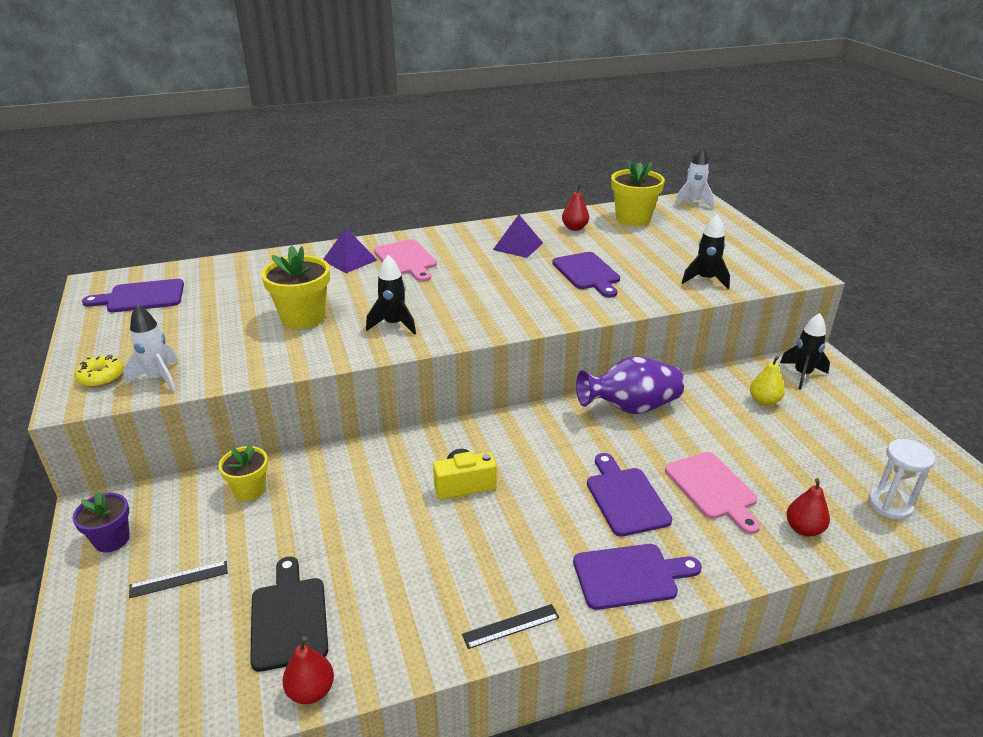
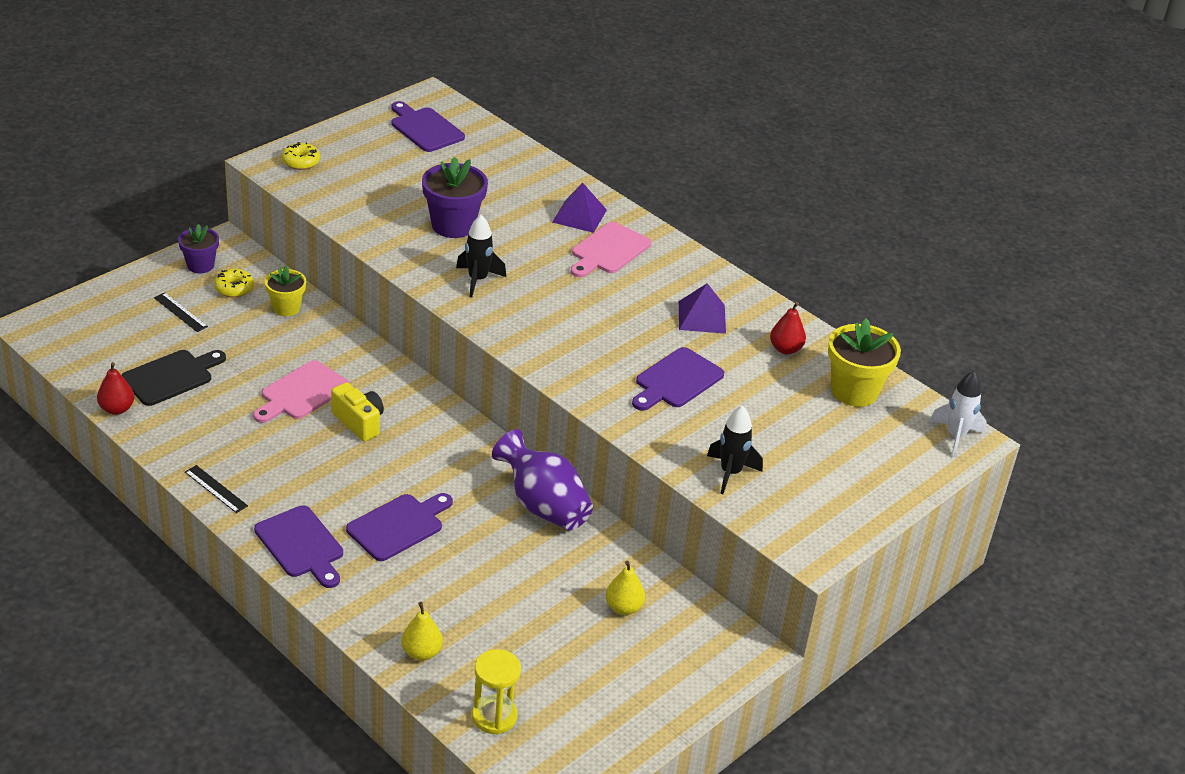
camera: 60 degrees right, 5 degrees up
(159, 379) = (316, 189): white rocket -> none
(180, 522) = (234, 288): none -> yellow donut
(303, 317) = (453, 225): yellow flower pot -> purple flower pot
(712, 489) = (445, 583): pink cutting board -> pink cutting board (302, 392)
(802, 374) = (703, 636): black rocket -> none
(803, 529) = (421, 652): red pear -> yellow pear
(890, 505) = (494, 716): white hourglass -> yellow hourglass

